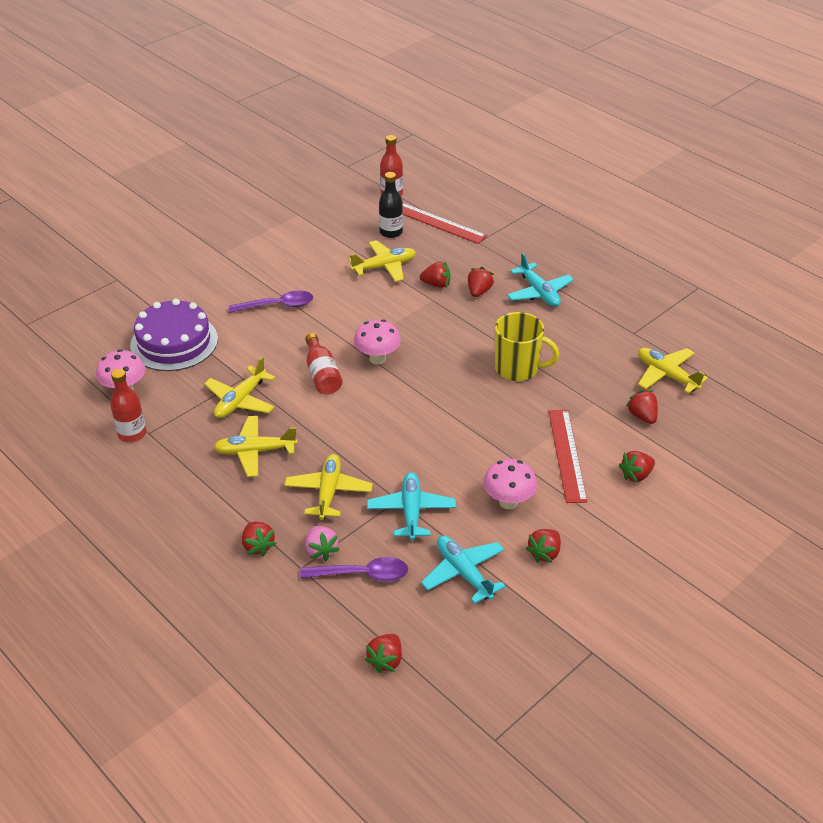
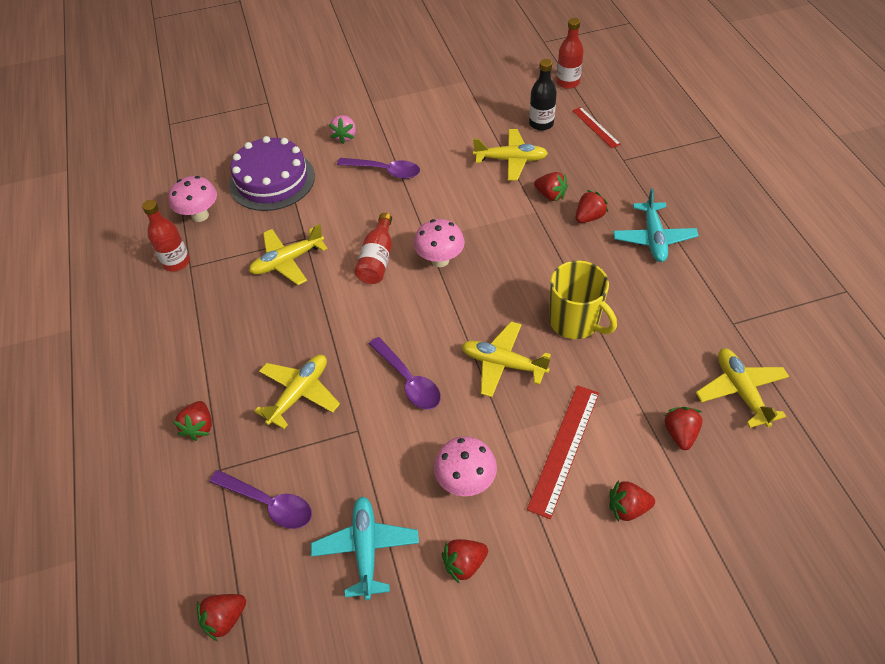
camera: 30 degrees right, 10 degrees up
(255, 451) = (264, 321): yellow plane -> yellow plane (503, 364)
(321, 550) = (250, 458): pink strawberry -> pink strawberry (345, 136)
(411, 511) = (362, 450): turquoise plane -> none
(414, 452) = (408, 380): none -> purple spoon
(439, 223) = (595, 127): red ruler -> red ruler, size x0.61

